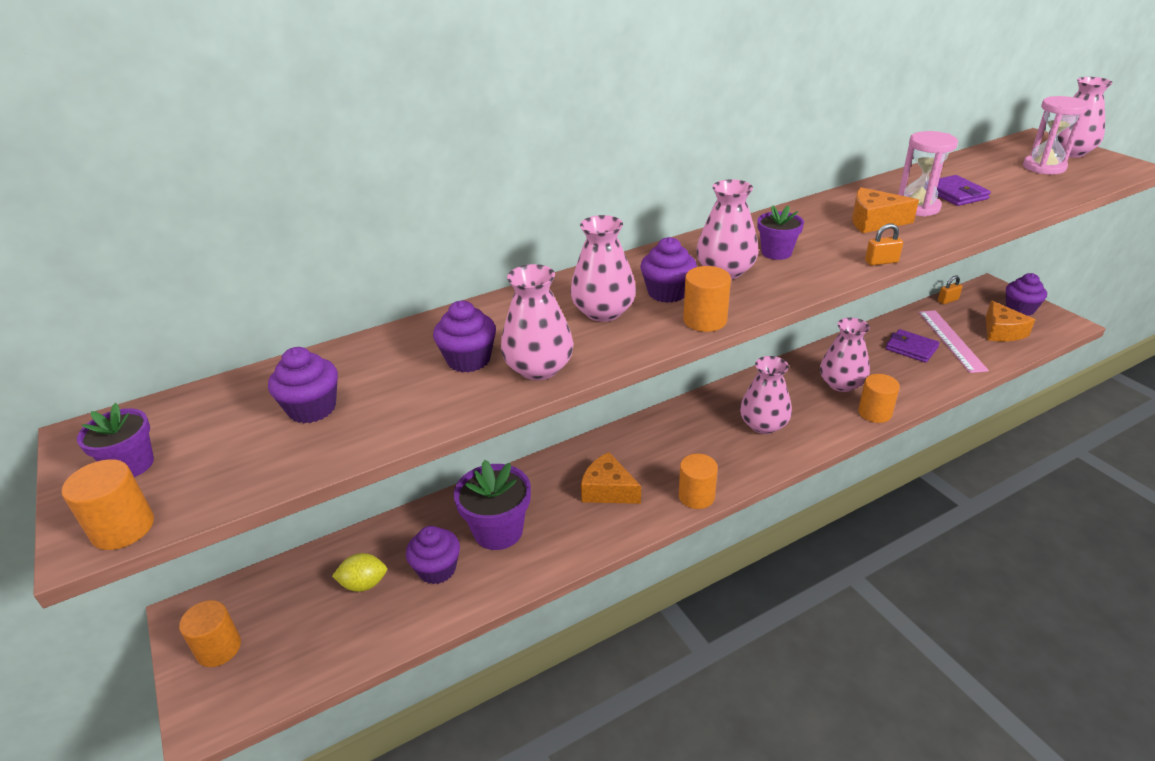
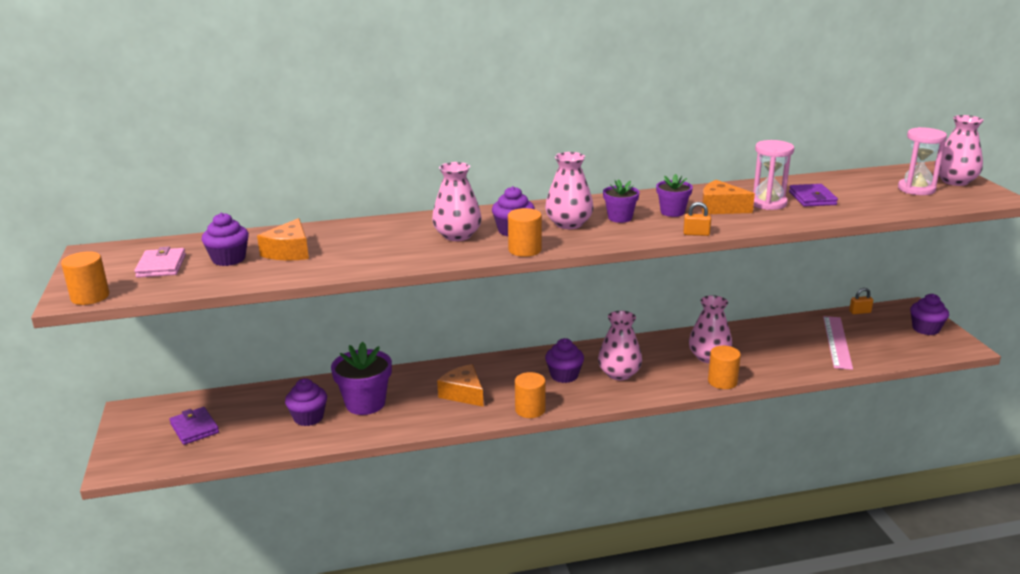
camera: 15 degrees right, 10 degrees down
(131, 465) = (109, 270): purple flower pot -> purple flower pot (672, 212)
(213, 441) = (161, 266): none -> pink wallet
(219, 648) = (141, 433): orange cylinder -> none
(364, 584) = (253, 416): yellow lemon -> none
(469, 360) = (344, 249): purple cupcake -> purple cupcake (564, 375)
(539, 368) = (386, 259): pink vase -> none
(911, 348) = (794, 342): purple wallet -> purple wallet (194, 428)
(1001, 331) = (892, 343): orange cheese -> orange cheese (289, 252)

